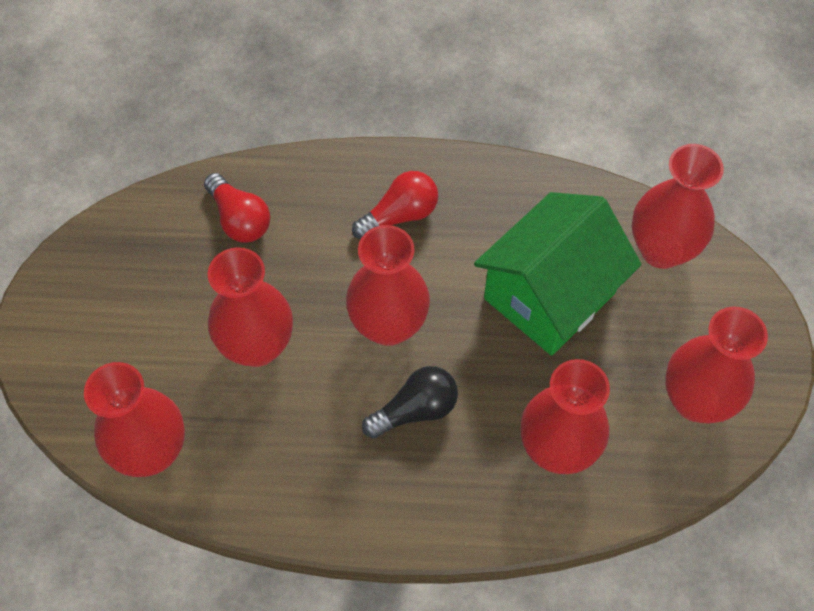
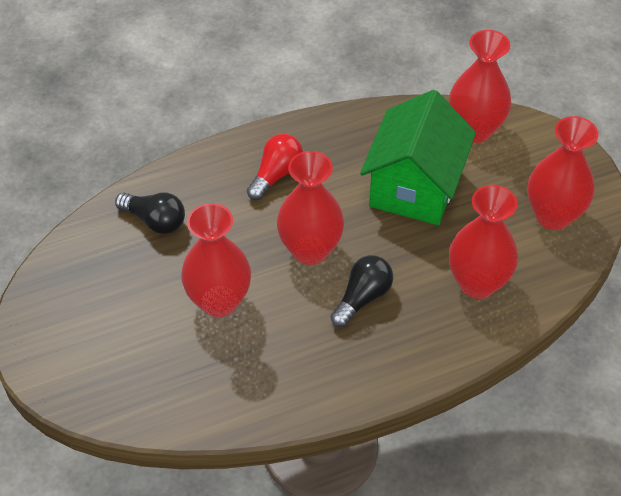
camera: 25 degrees left, 10 degrees down
(151, 451) = (178, 405): red vase -> none
(239, 219) = (155, 221): red light bulb -> black light bulb

